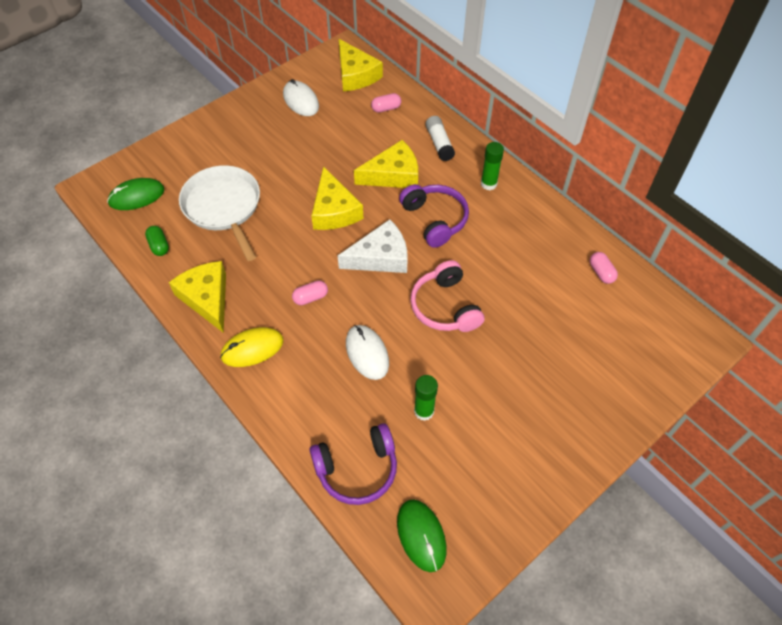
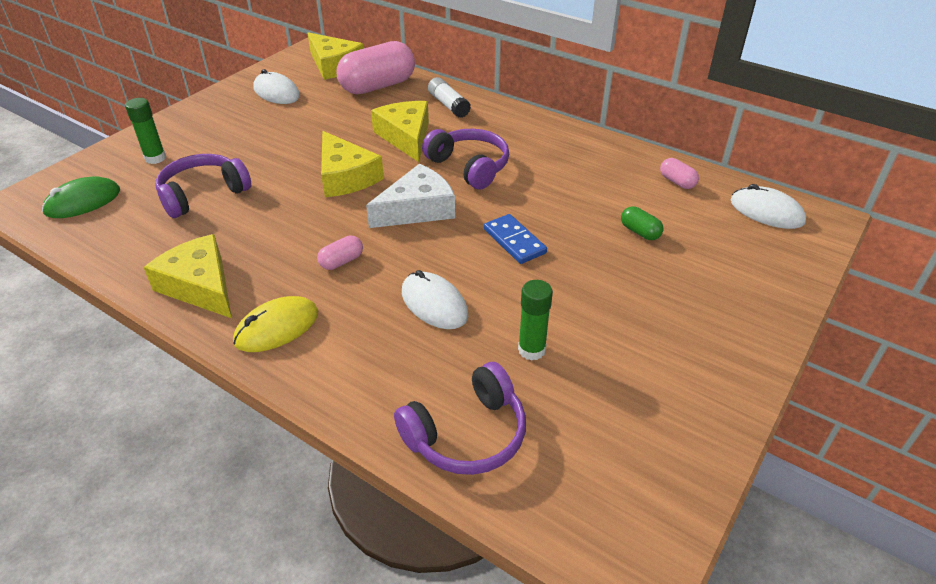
camera: 15 degrees left, 15 degrees down
(159, 246) = (122, 244): green capsule -> green capsule (640, 232)
(223, 207) = (203, 194): white pan -> purple headphones
(386, 108) = (378, 86): pink capsule -> pink capsule, size x2.31
(393, 175) = (406, 137): yellow cheese -> yellow cheese turned 75 degrees counterclockwise
(421, 535) = (588, 495): green mouse -> none
(445, 306) = (514, 241): pink headphones -> blue domino
(488, 184) = (517, 129): green glue stick -> green glue stick (155, 158)
(662, 321) = (766, 212): none -> white mouse

